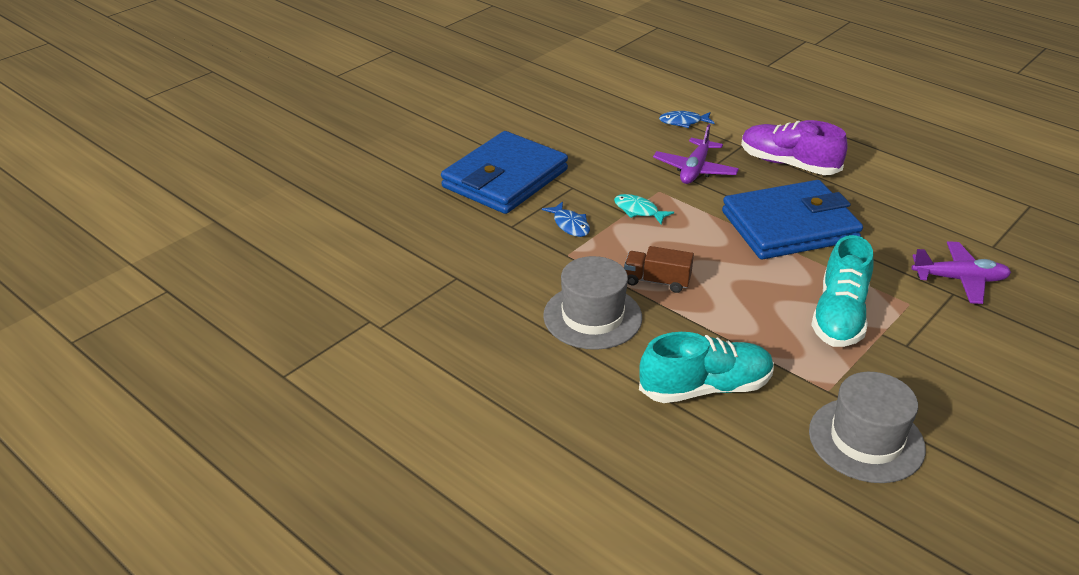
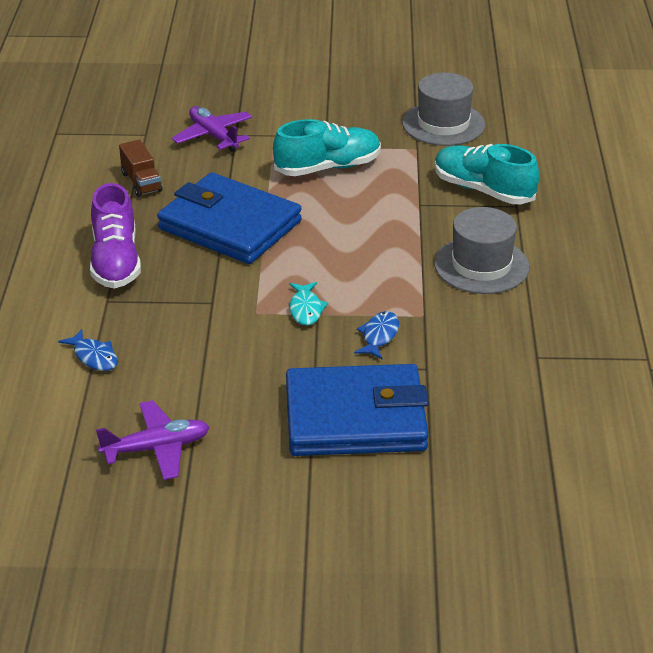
camera: 130 degrees left, 0 degrees up
(657, 281) = (396, 256): brown truck -> brown truck (141, 182)
(695, 169) = (190, 309): purple plane -> purple plane (156, 448)

